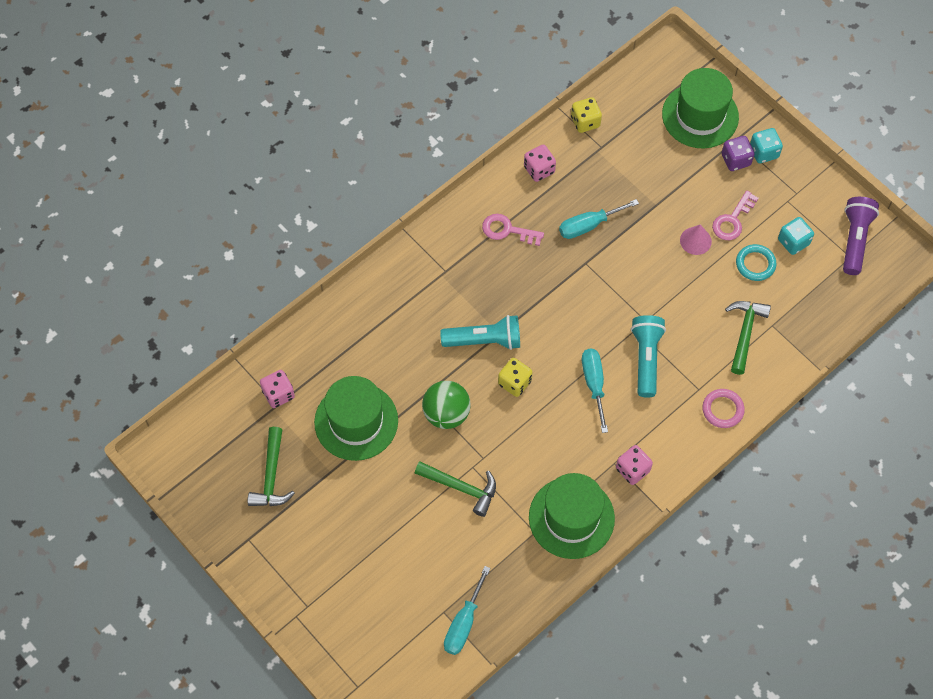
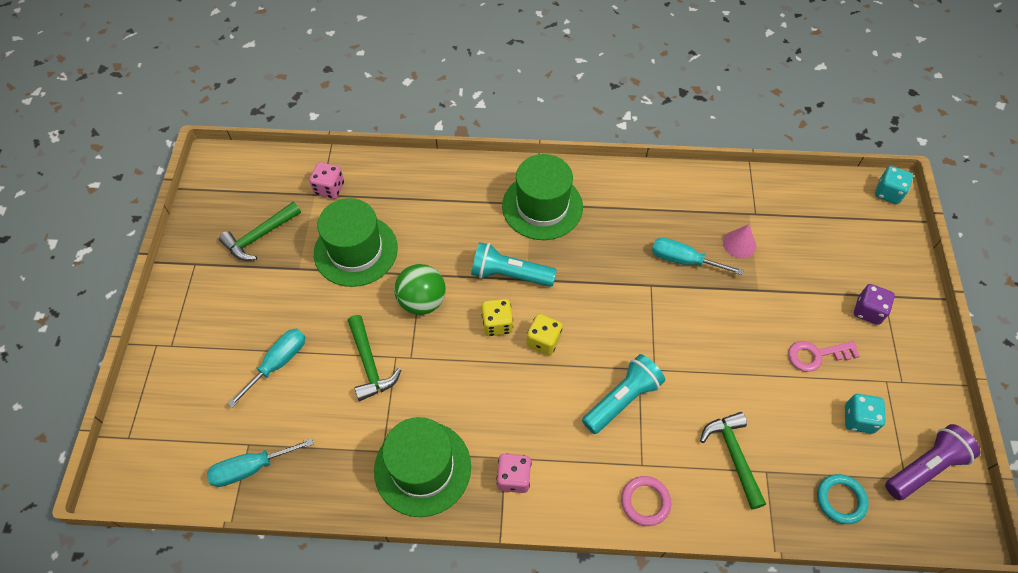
camera: 45 degrees right, 5 degrees down
(484, 340) = (509, 274): turquoise flashlight -> turquoise flashlight turned 150 degrees clockwise
(507, 230) = (614, 213): pink key -> none
(539, 170) = (686, 191): pink dice -> none
(585, 122) = (761, 186): yellow dice -> yellow dice (543, 341)
(594, 384) = (557, 380): turquoise screwdriver -> turquoise screwdriver (278, 363)
(695, 240) = (765, 344): pink cone -> pink cone (739, 244)
(700, 115) = (868, 254): green hat -> green hat (542, 206)
(744, 333) = (733, 455): green hammer -> green hammer turned 75 degrees counterclockwise
(755, 264) = (802, 407): turquoise ring -> turquoise ring (840, 500)
(763, 152) = (901, 325): turquoise dice -> turquoise dice (888, 193)

